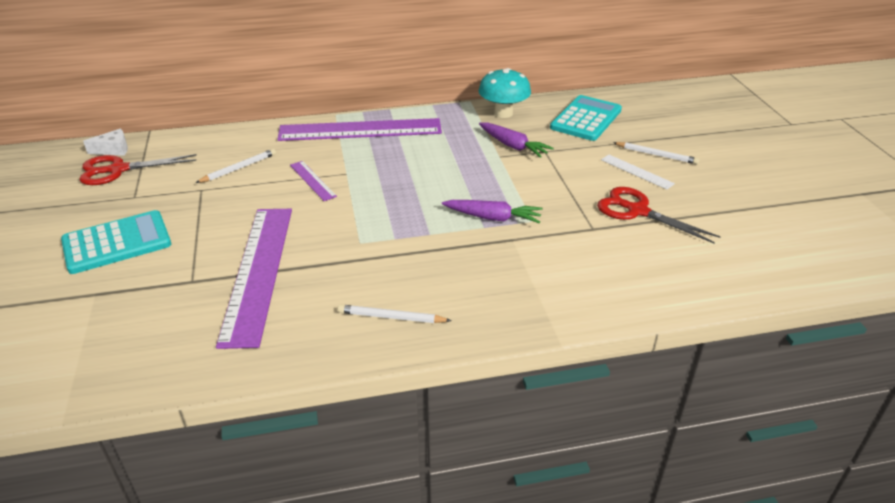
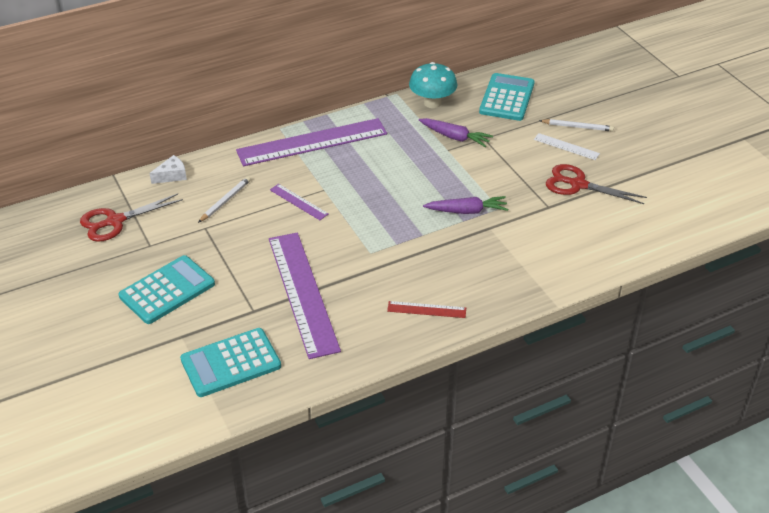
camera: 15 degrees left, 5 degrees up
(113, 150) = (94, 201): white cheese -> white cheese (172, 175)
(125, 335) = (230, 363): none -> turquoise calculator
(391, 317) = (426, 310): white pencil -> red ruler

